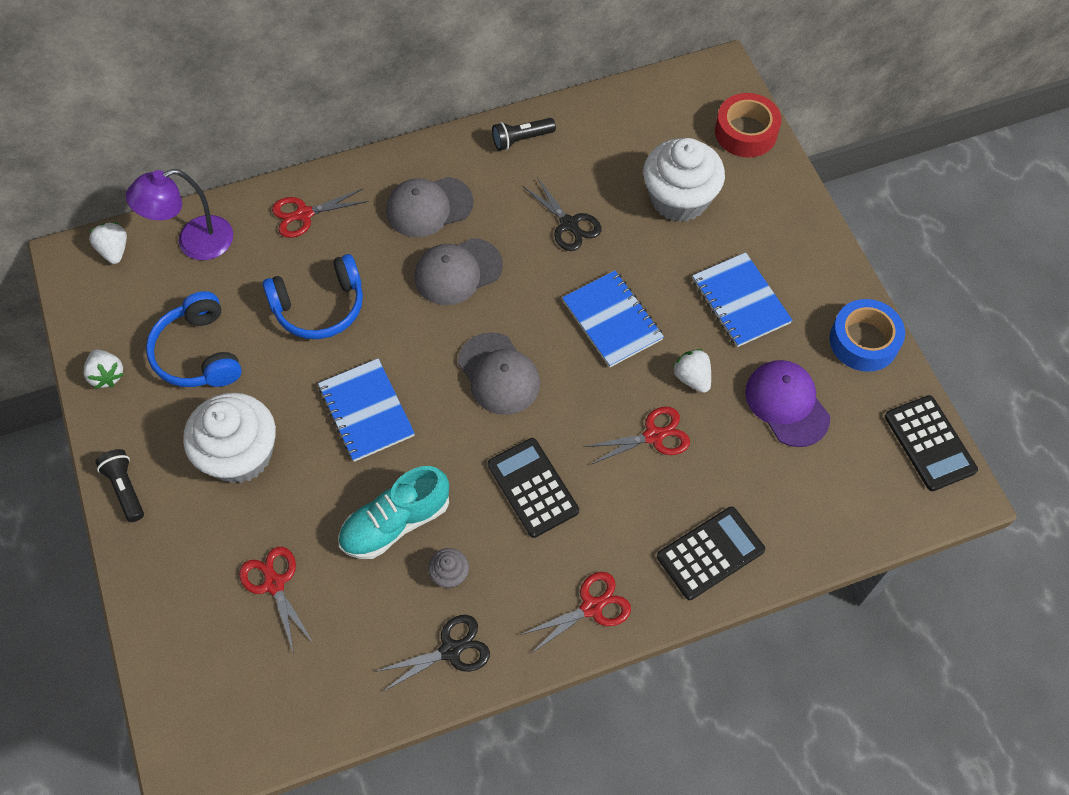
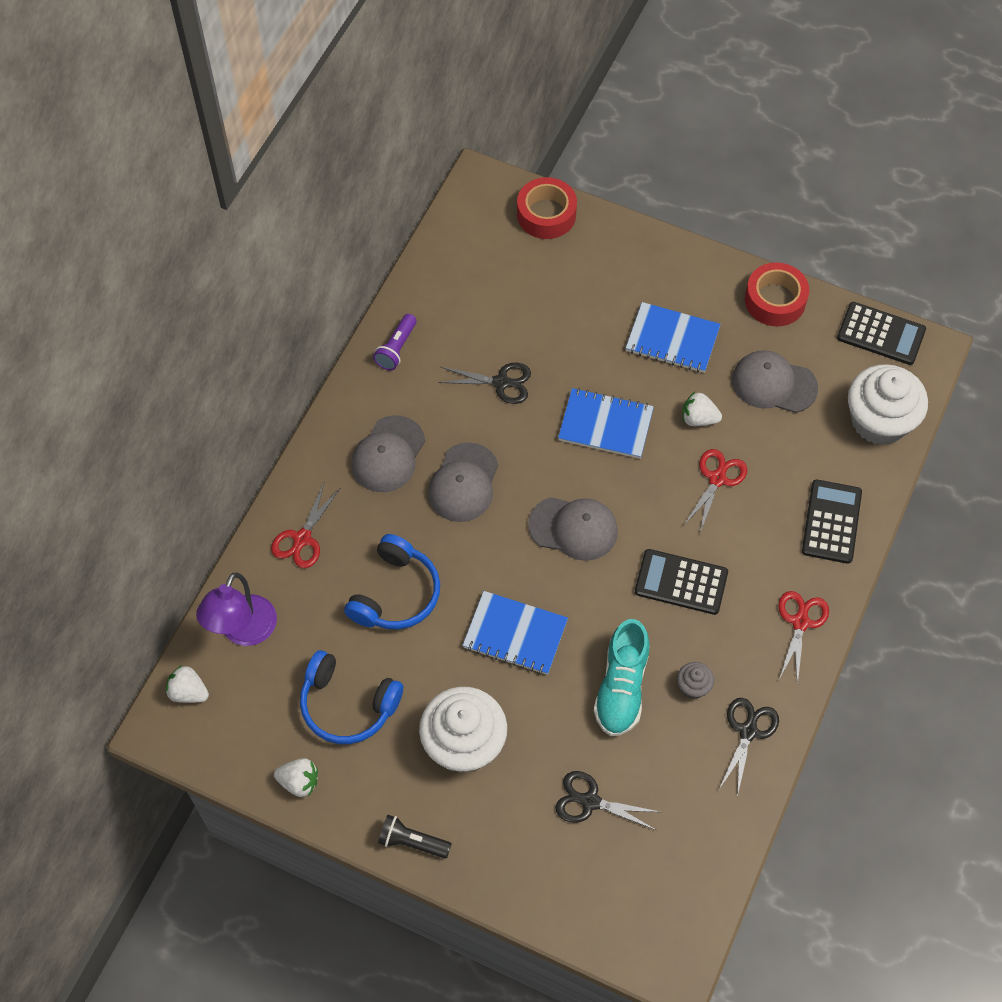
camera: 45 degrees left, 0 degrees up
(274, 584) = (590, 801): red scissors -> black scissors
(521, 139) = (396, 348): black flashlight -> purple flashlight
(679, 199) = (554, 301): white cupcake -> white cupcake (879, 421)
(787, 404) = (773, 384): purple cap -> grey cap
(863, 341) = (775, 300): blue tape -> red tape

